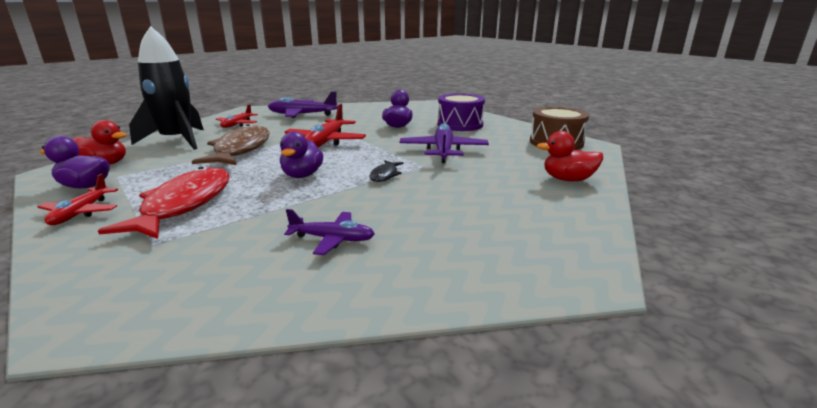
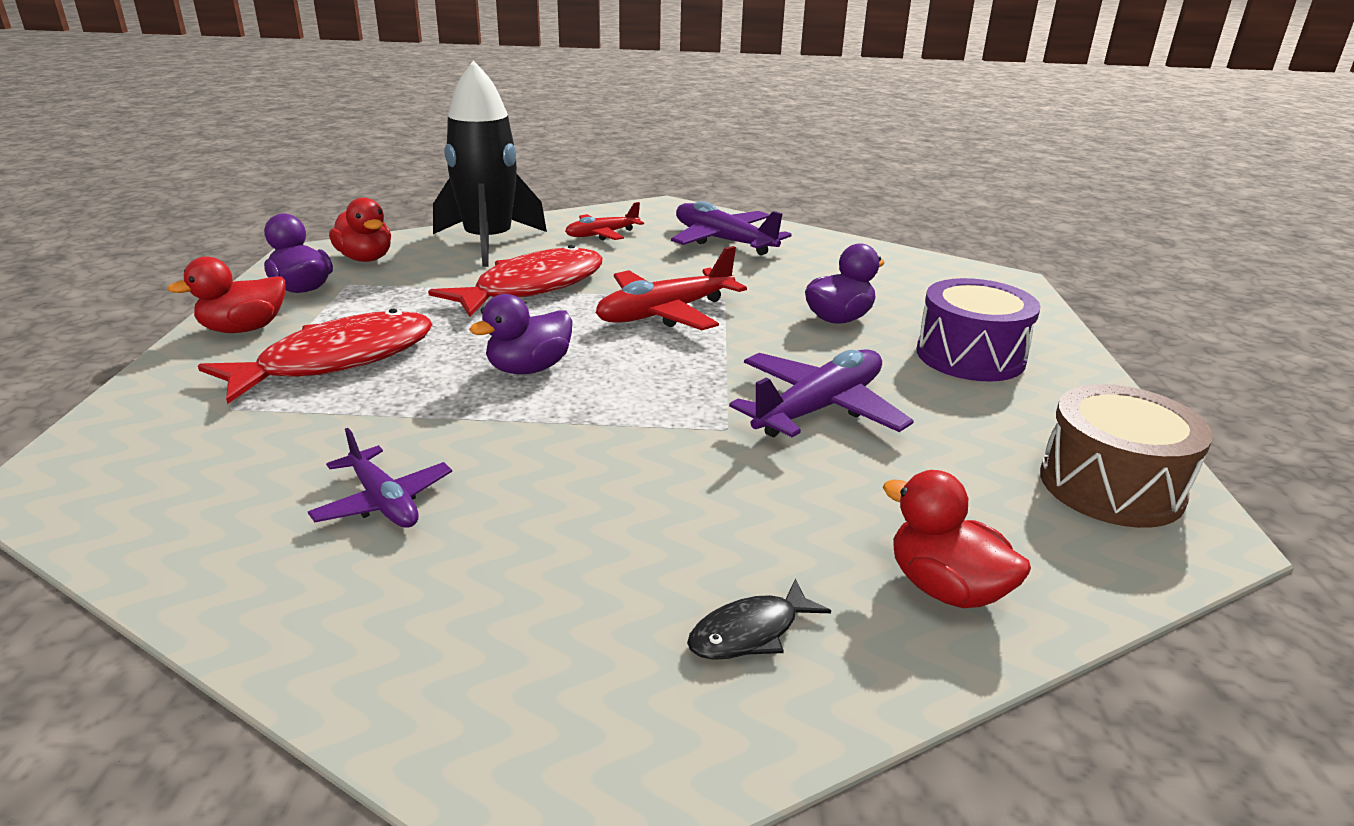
camera: 40 degrees right, 5 degrees up
(81, 213) = (244, 329): red plane -> red duck
(240, 150) = (532, 287): brown fish -> red fish
(385, 175) = (635, 419): black fish -> black fish (750, 632)

